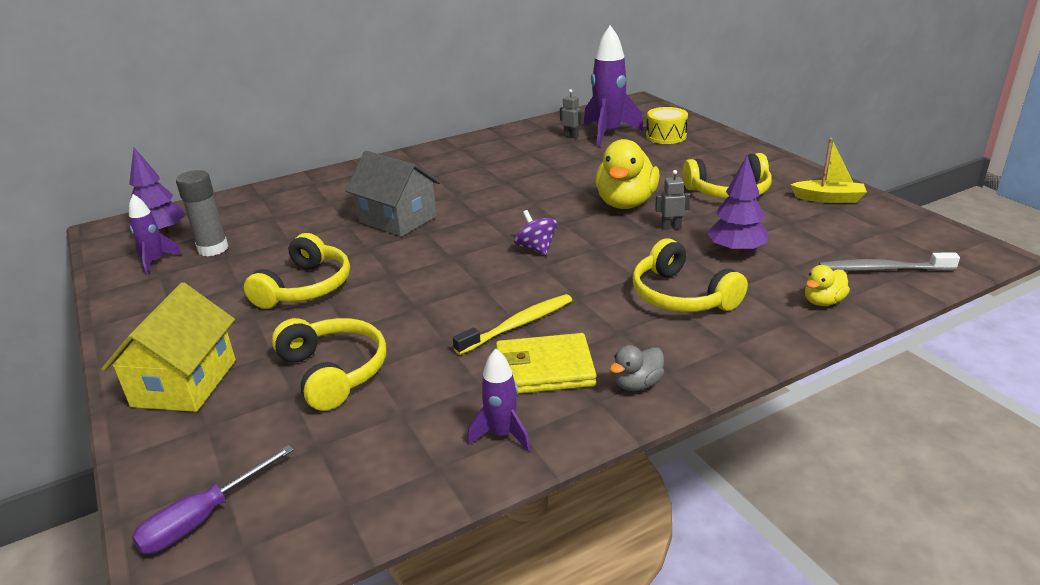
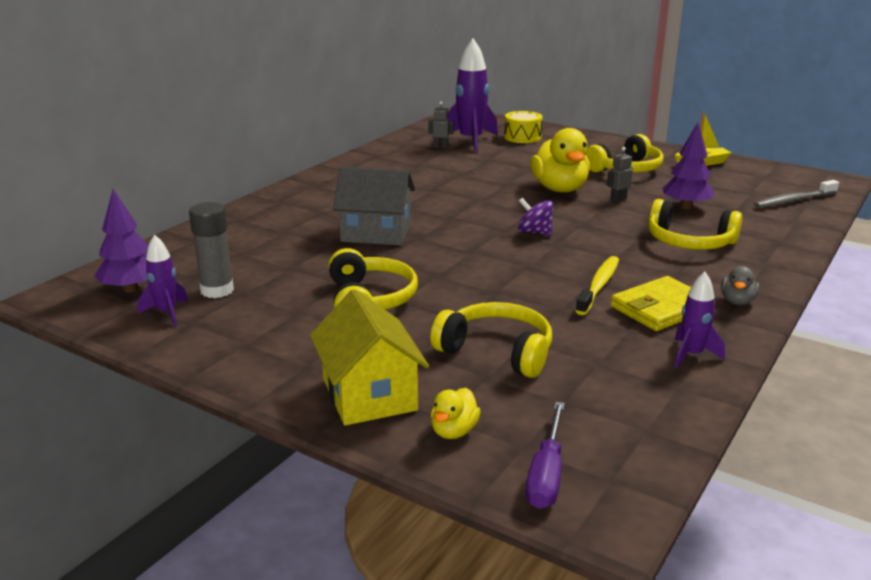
camera: 30 degrees left, 5 degrees down
(823, 301) = (784, 226): yellow duck -> yellow duck (454, 431)

